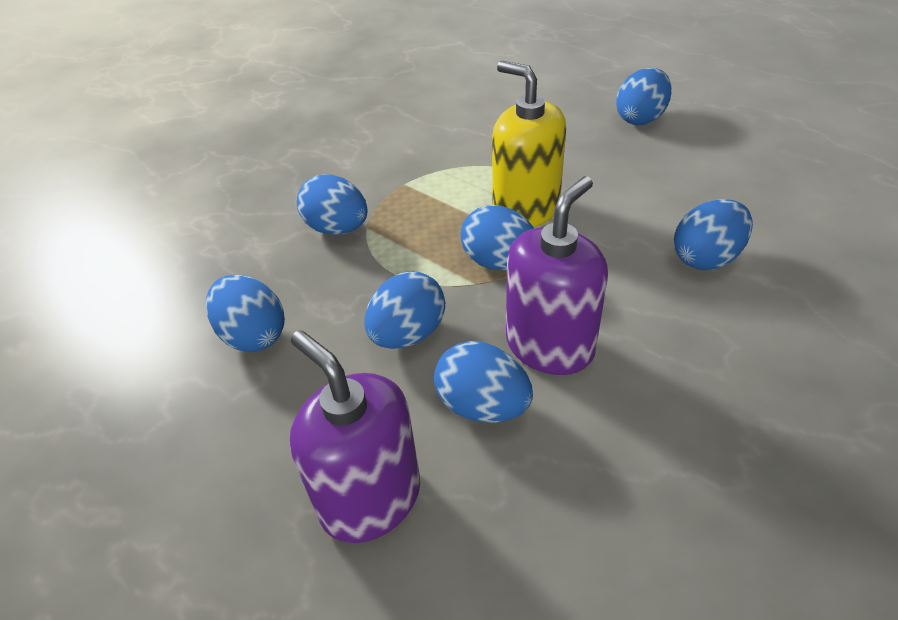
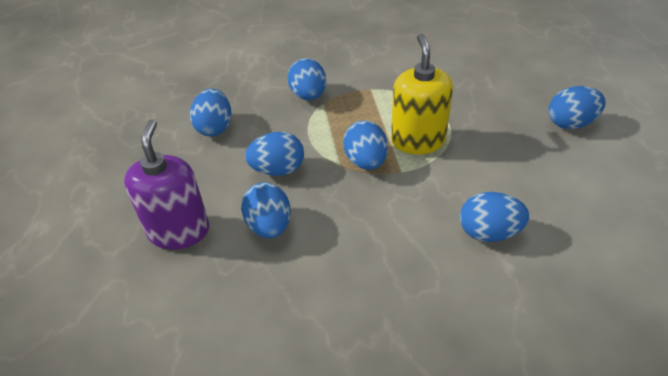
camera: 40 degrees right, 0 degrees up
(549, 346) = (335, 220): purple soap dispenser -> none

